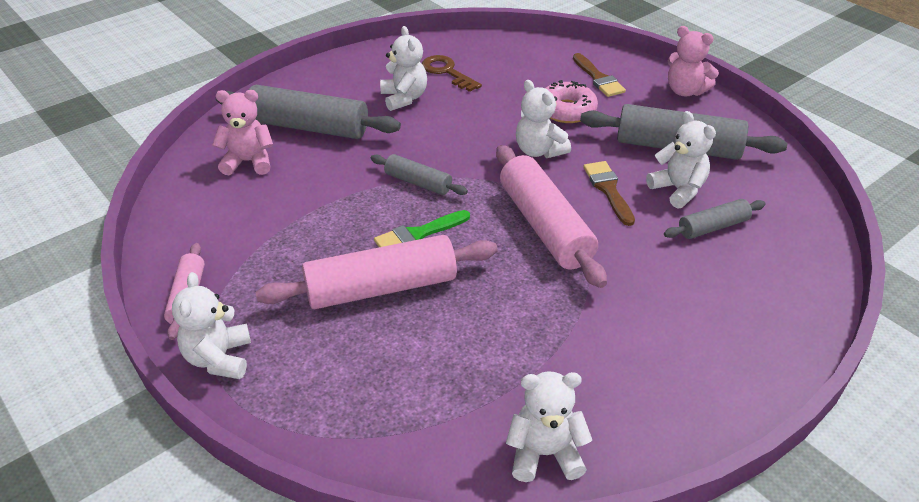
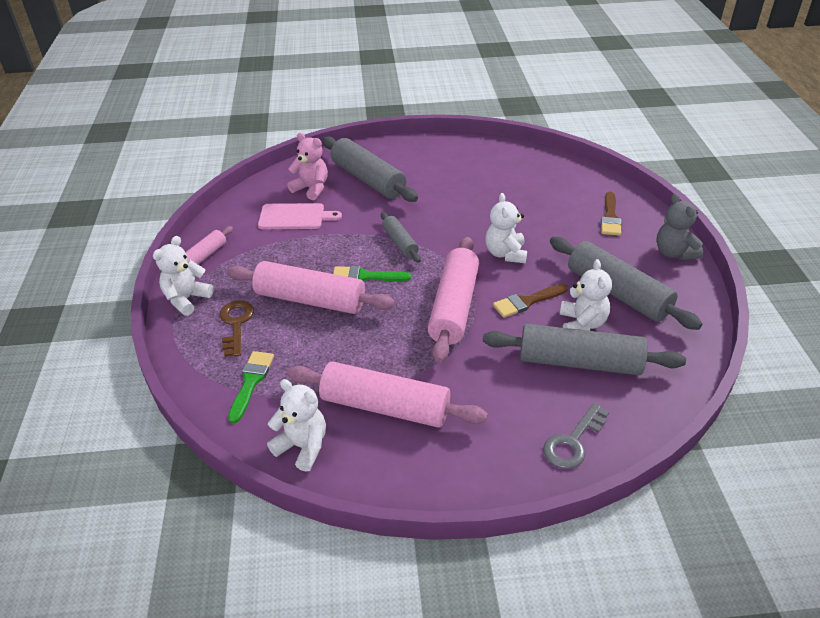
camera: 35 degrees right, 0 degrees up
(261, 202) = (294, 217): none -> pink cutting board
(404, 98) = (449, 182): white teddy bear -> none
(409, 415) = (251, 382): none -> green brush
(447, 72) = (498, 173): brown key -> brown key (236, 324)
(566, 110) = (558, 232): pink donut -> none
(584, 362) = (385, 406): none -> pink rolling pin
(608, 190) = (527, 301): brown brush -> brown brush turned 135 degrees counterclockwise
(685, 91) = (674, 252): pink teddy bear -> grey teddy bear
(713, 227) = (579, 362): grey rolling pin -> grey rolling pin, size x1.88
(784, 304) = (573, 442): none -> grey key

